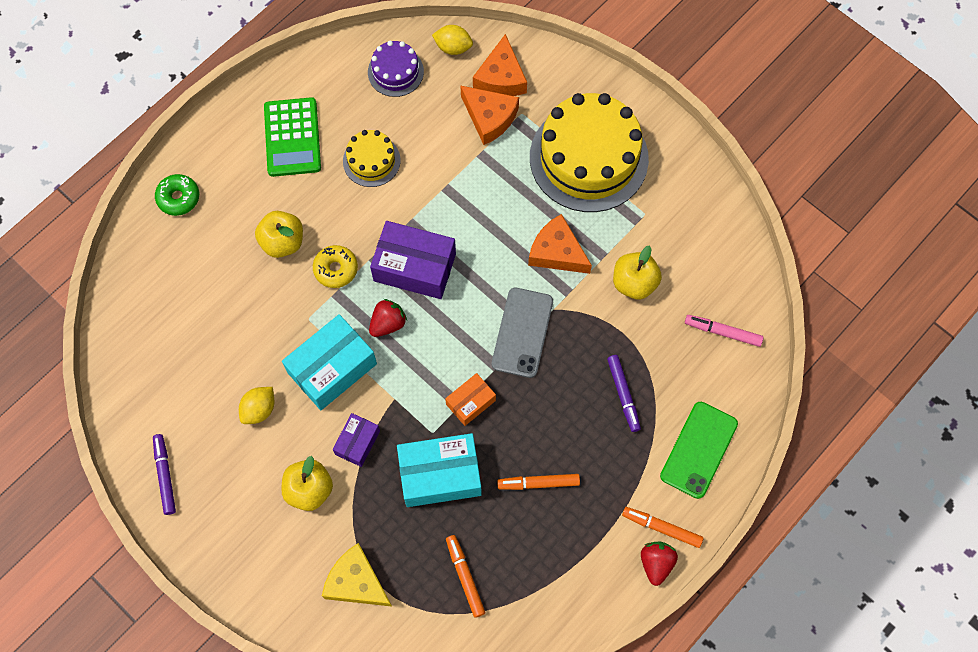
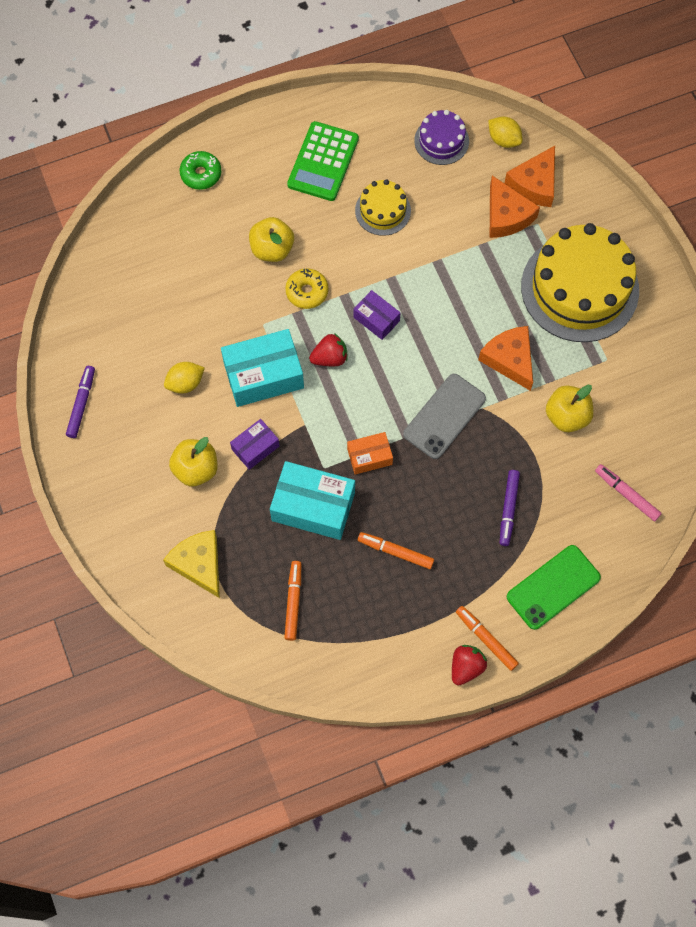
camera: 25 degrees right, 0 degrees up
(414, 267) = (376, 319): purple box -> purple box, size x0.55

